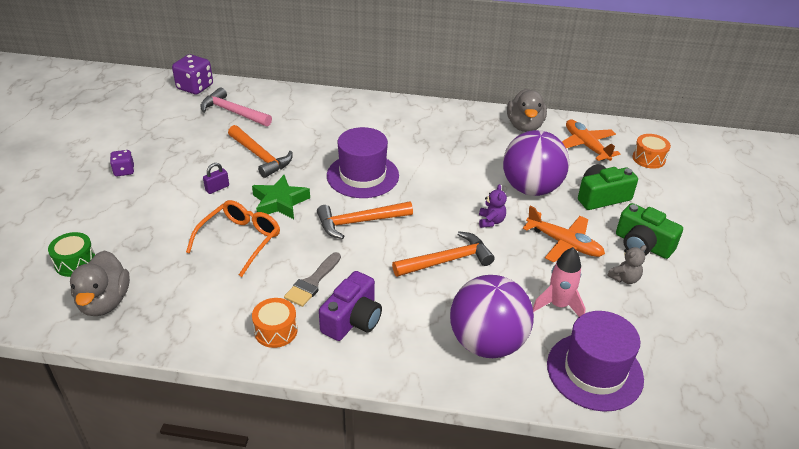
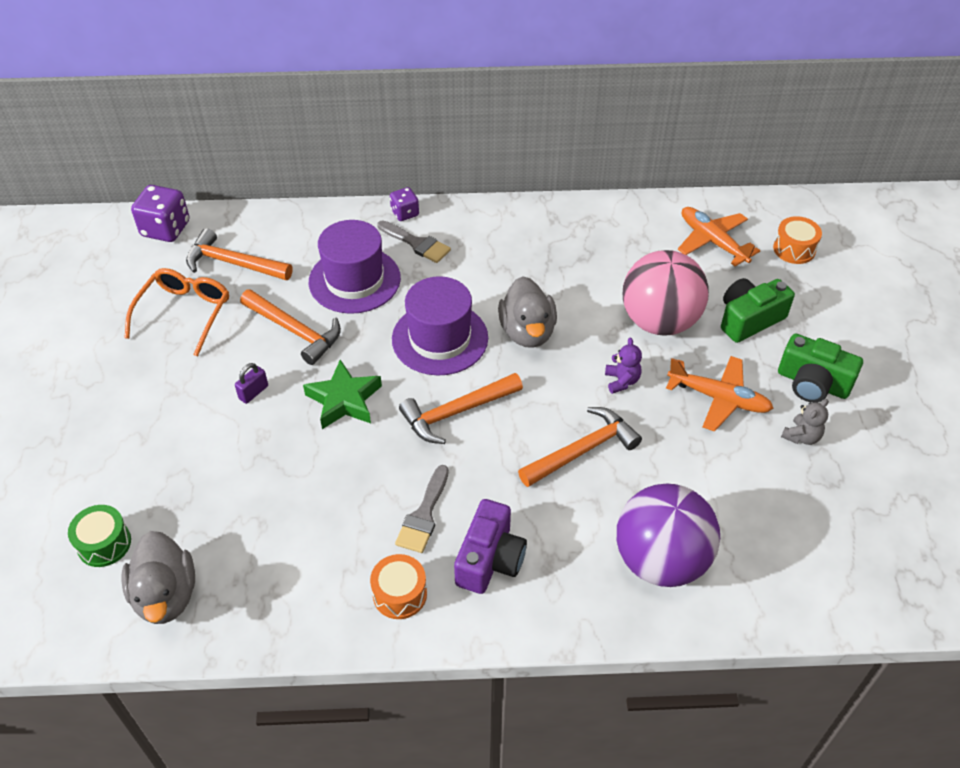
camera: 10 degrees left, 10 degrees up
(124, 171) = (116, 387): purple dice -> purple dice (405, 213)
(233, 112) = (233, 263): pink hammer -> orange hammer
(240, 240) = (311, 468): orange glasses -> orange glasses (184, 313)
(365, 118) = (417, 243): none -> grey brush
(524, 126) = (628, 223): grey duck -> grey duck (527, 332)
(531, 188) = (659, 321): purple ball -> pink ball
(558, 305) = (732, 490): pink rocket -> none
(594, 371) = (794, 574): purple hat -> purple hat (354, 280)

